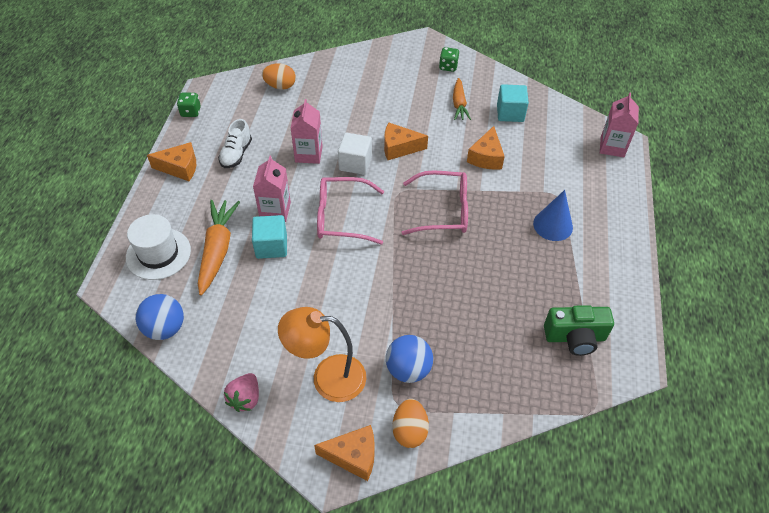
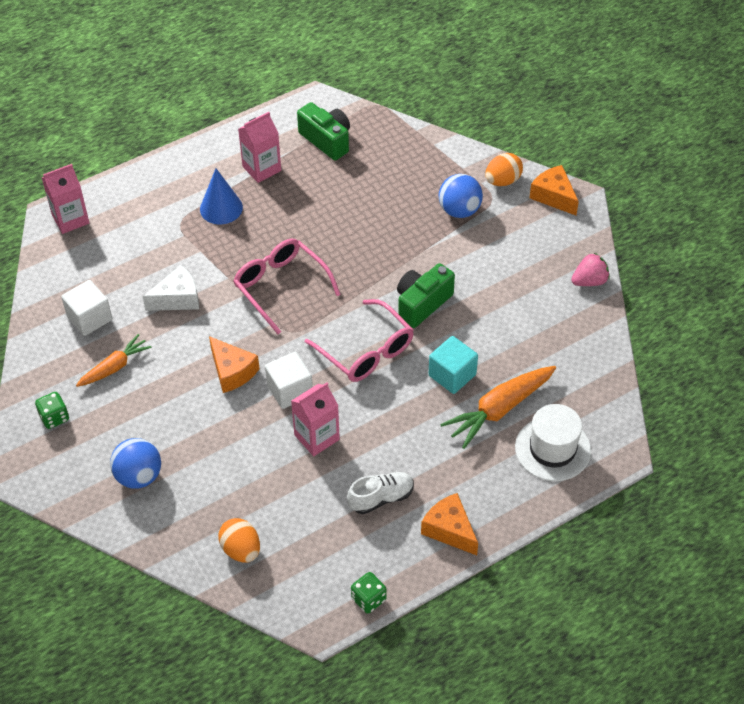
camera: 130 degrees left, 0 degrees up
(165, 328) = (603, 377): blue ball -> blue ball (139, 476)
(275, 211) = (413, 405): pink carton -> pink carton (261, 168)
(327, 377) = (519, 249): orange lamp -> none
(345, 274) = (422, 304): none -> green camera
(486, 157) = (177, 298): orange cheese -> white cheese
(510, 113) = (89, 318): turquoise cube -> white cube

